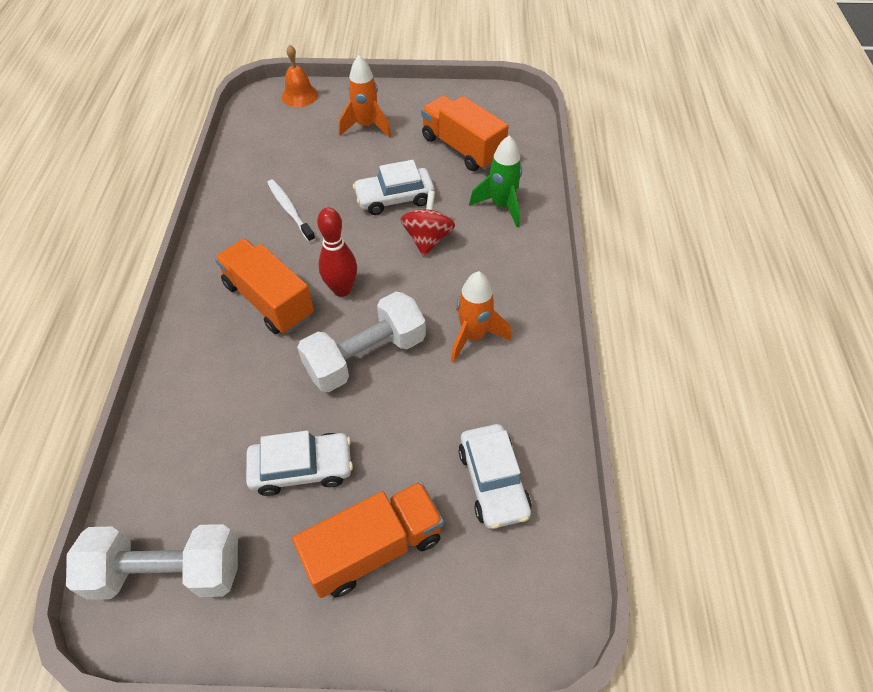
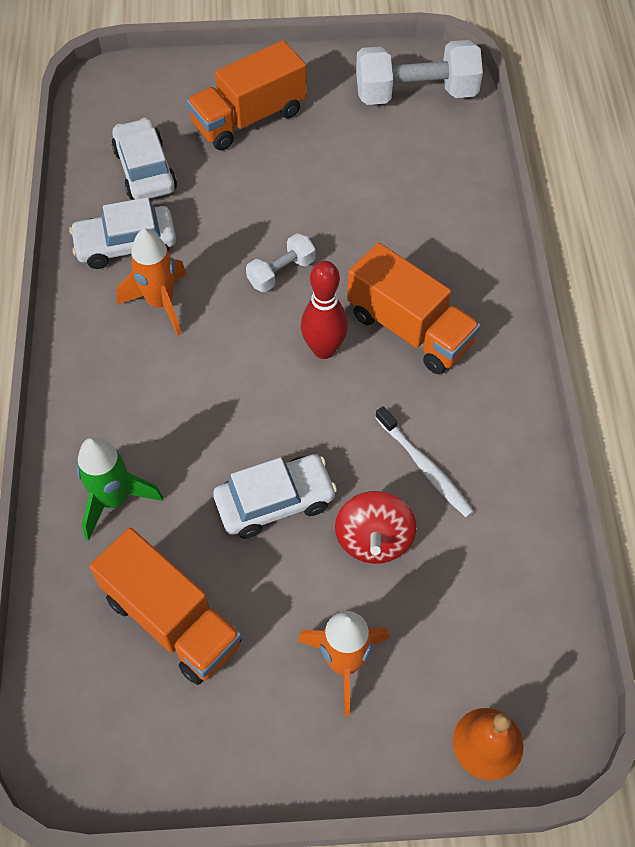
camera: 175 degrees right, 5 degrees up
(302, 468) = (324, 168): white car -> white car (126, 245)
(365, 356) = (281, 272): white dumbbell -> white dumbbell, size x0.52
(427, 239) = (221, 432): red spinning top -> red spinning top (374, 539)

